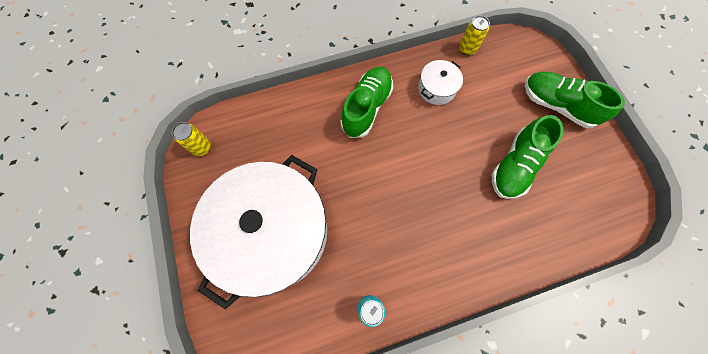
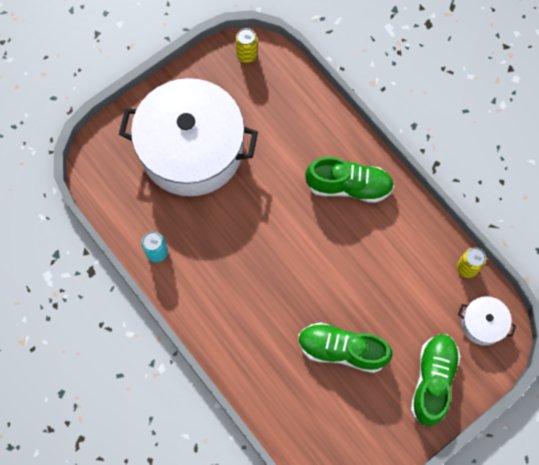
camera: 70 degrees right, 0 degrees up
(436, 88) = (400, 249): white pot -> white pot (483, 323)

